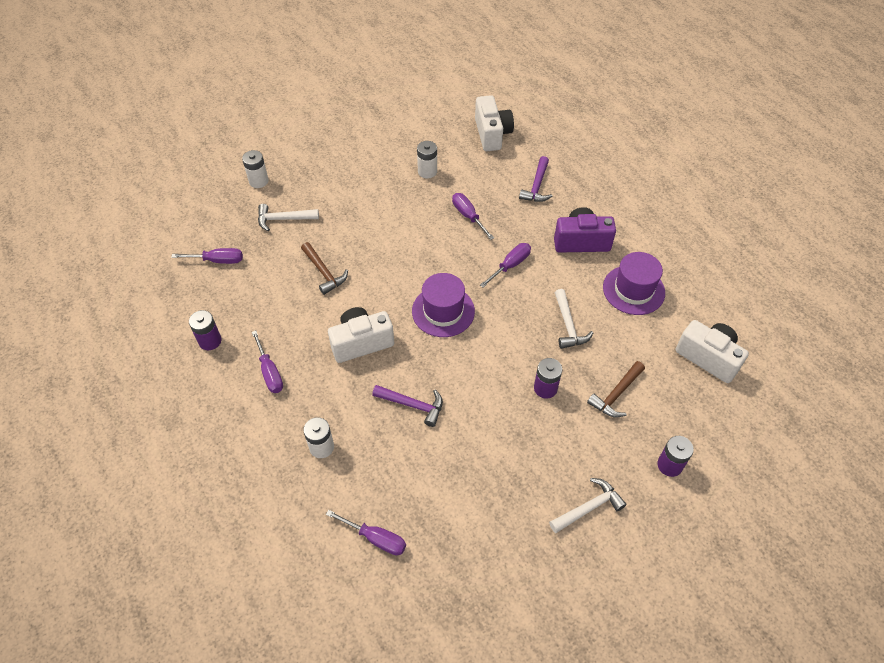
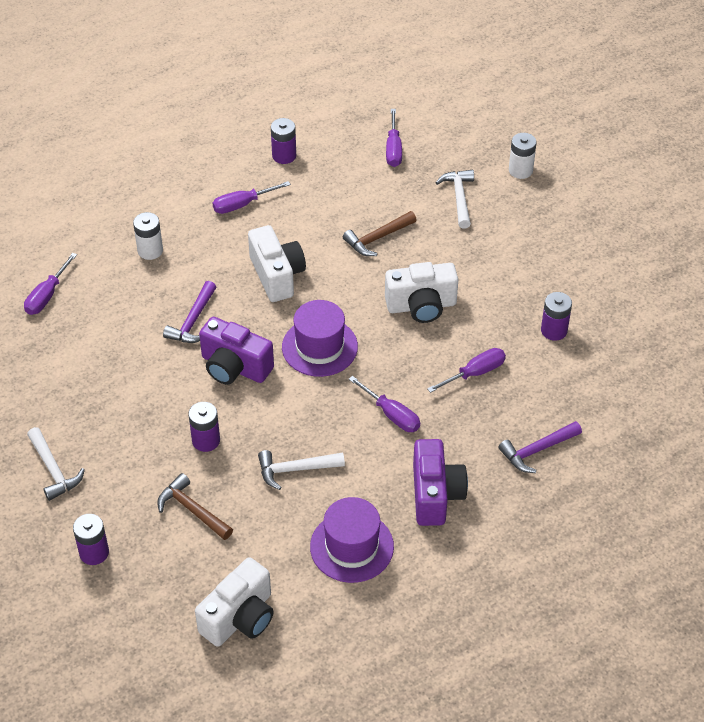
camera: 90 degrees right, 5 degrees down
(427, 171) = (554, 330): white battery -> purple battery
(465, 371) = (234, 367): none -> purple camera
(492, 134) = (638, 403): white camera -> white camera (421, 306)
(537, 186) = (537, 450): purple hammer -> purple hammer turned 45 degrees counterclockwise

